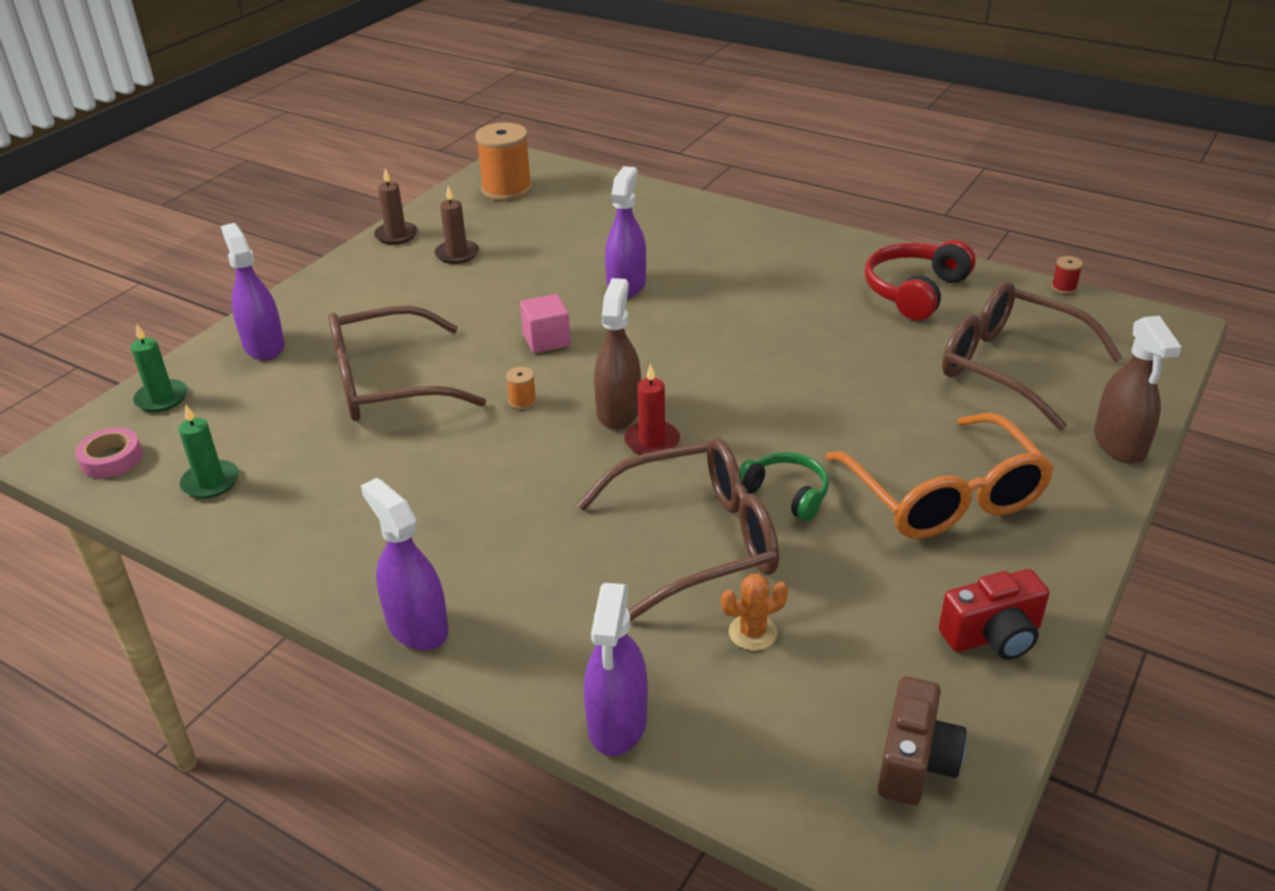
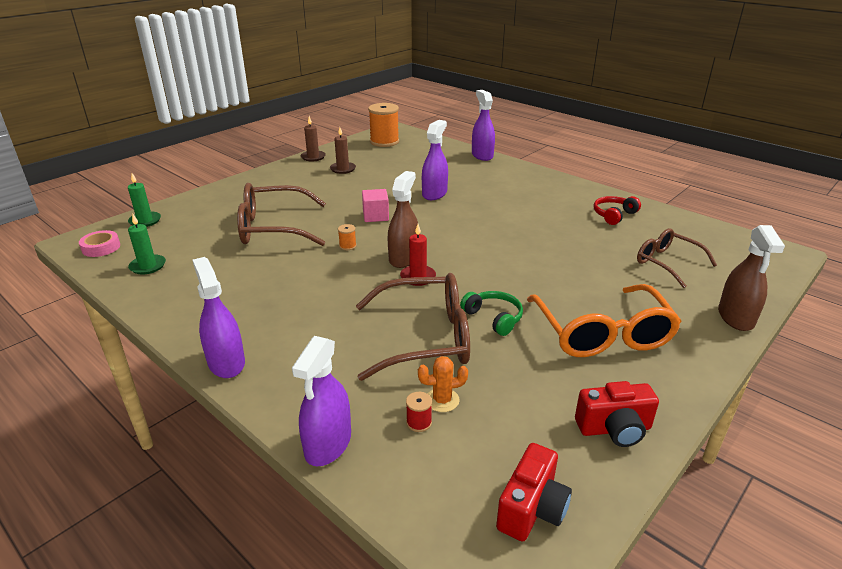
camera: 10 degrees right, 5 degrees down
(264, 346) = (214, 201): purple spray bottle -> purple spray bottle (482, 155)
(915, 291) = (614, 215): red headphones -> red headphones, size x0.64
(915, 761) = (532, 509): brown camera -> red camera
(1009, 367) = (667, 263): brown glasses -> brown glasses, size x0.63
(1064, 287) = (714, 223): red spool -> red spool (419, 422)

